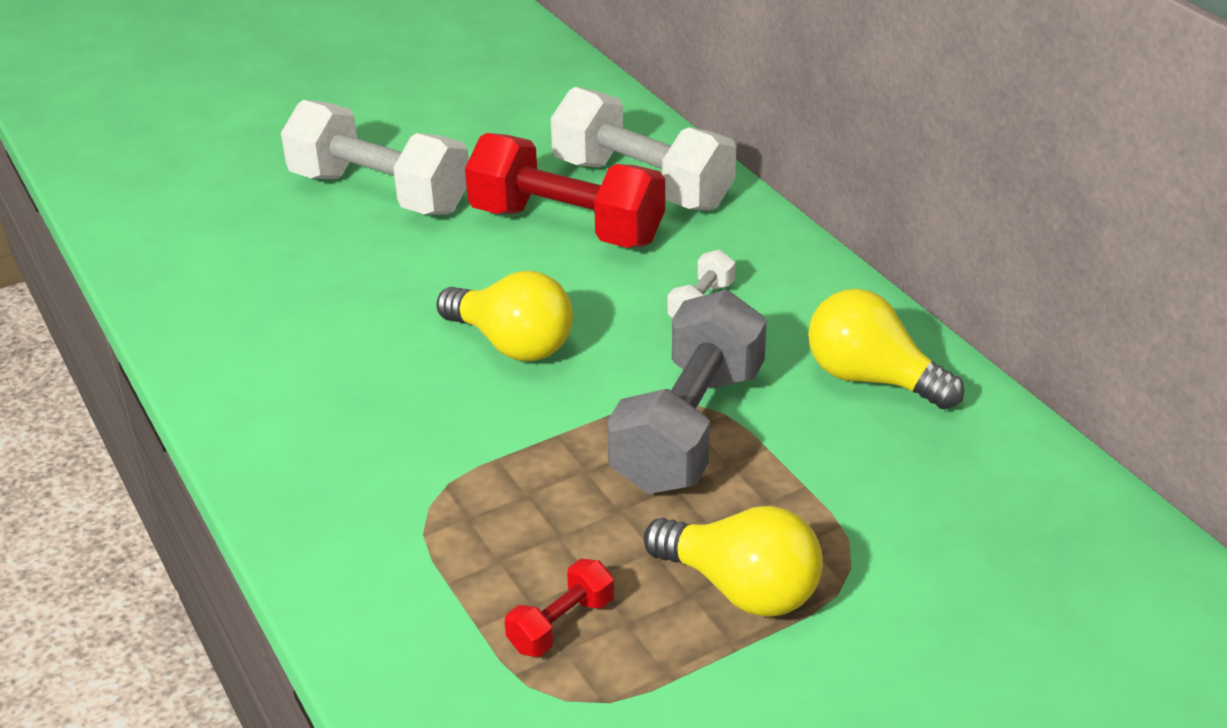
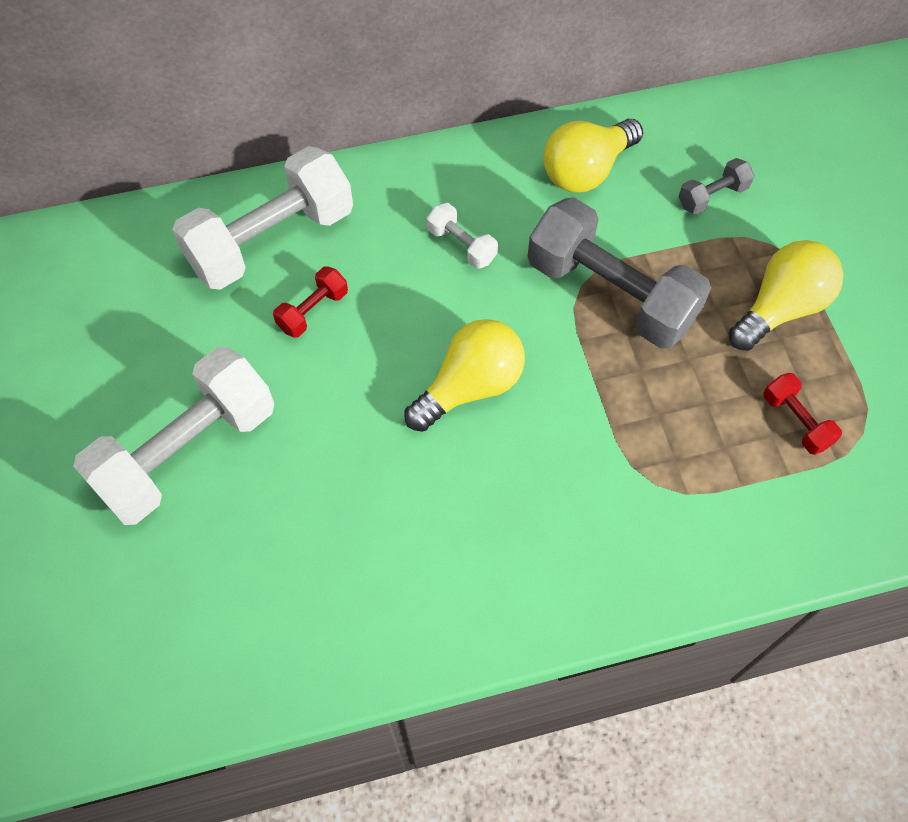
camera: 75 degrees left, 25 degrees up
(566, 226) = (313, 311): red dumbbell -> red dumbbell, size x0.44
(899, 497) = (712, 196): none -> grey dumbbell

